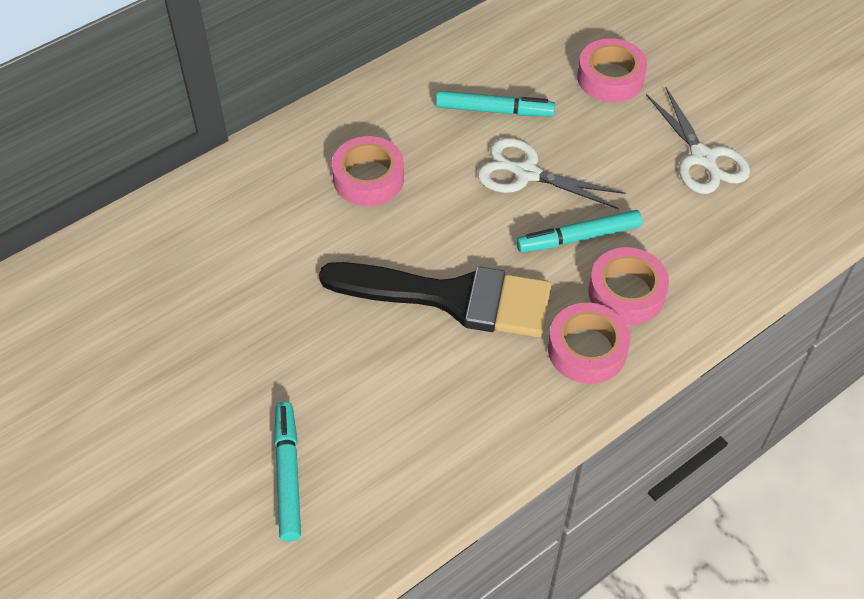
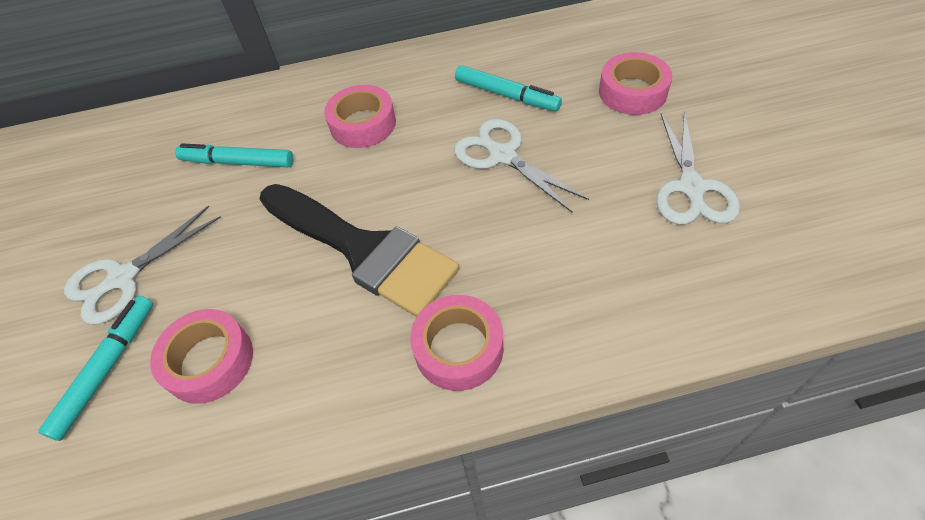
camera: 30 degrees right, 0 degrees up
(234, 397) = (123, 278): none -> white scissors
(578, 237) = (517, 229): turquoise marker -> turquoise marker (238, 162)
(626, 293) = (535, 301): pink tape -> pink tape (209, 361)

